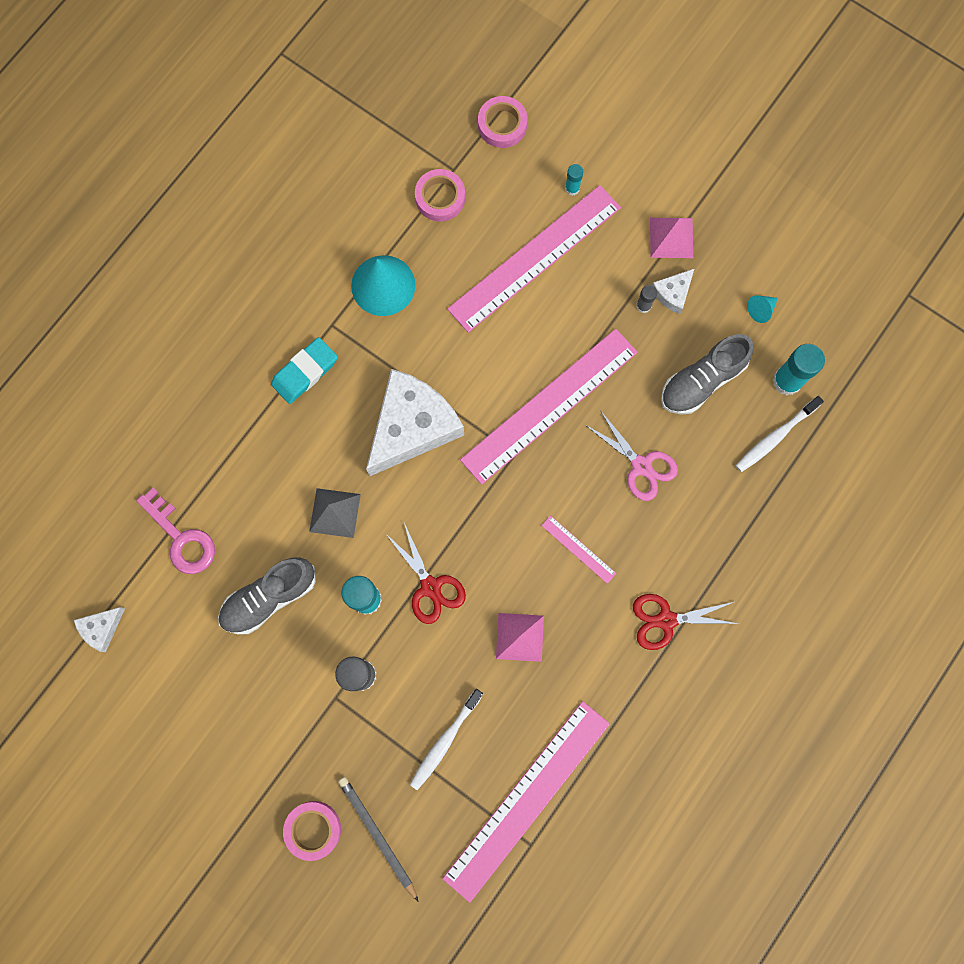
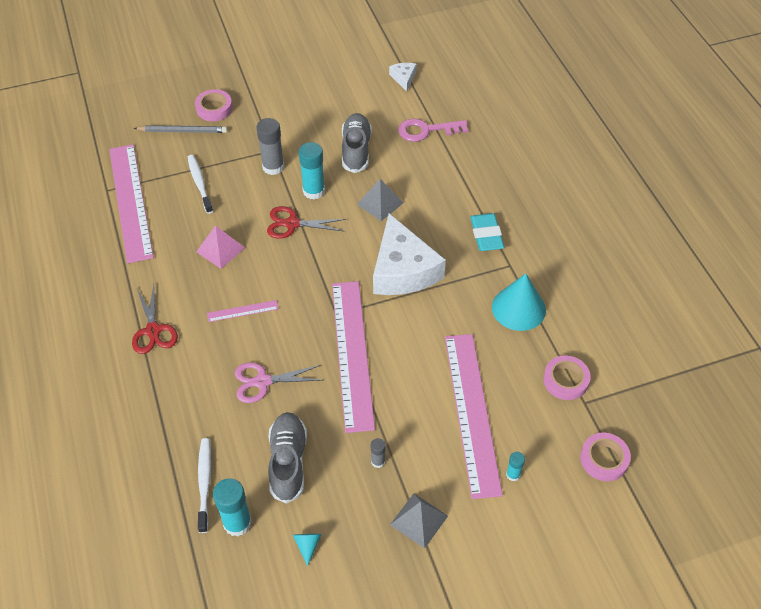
camera: 125 degrees right, 25 degrees down
(666, 620) = (153, 330): red scissors -> red scissors turned 135 degrees clockwise
(671, 237) = (419, 520): pink pyramid -> grey pyramid
(672, 293) = (372, 489): white cheese -> none

